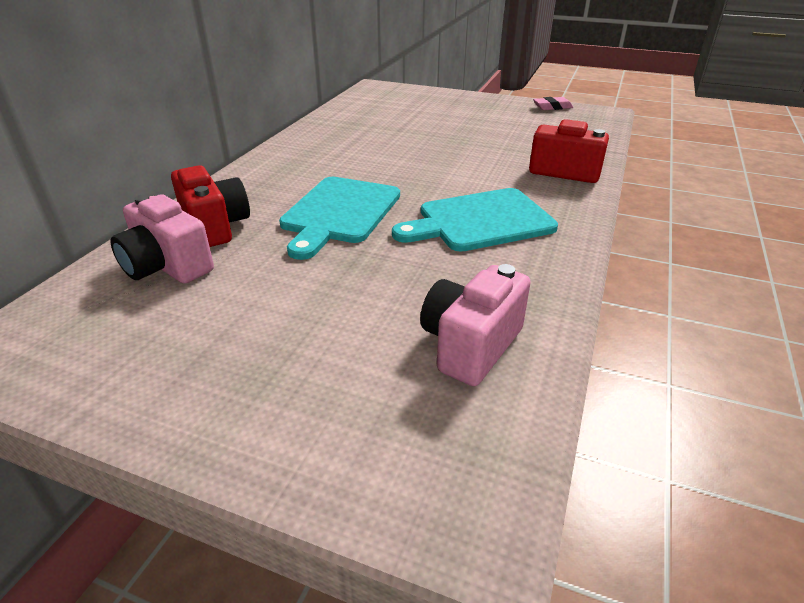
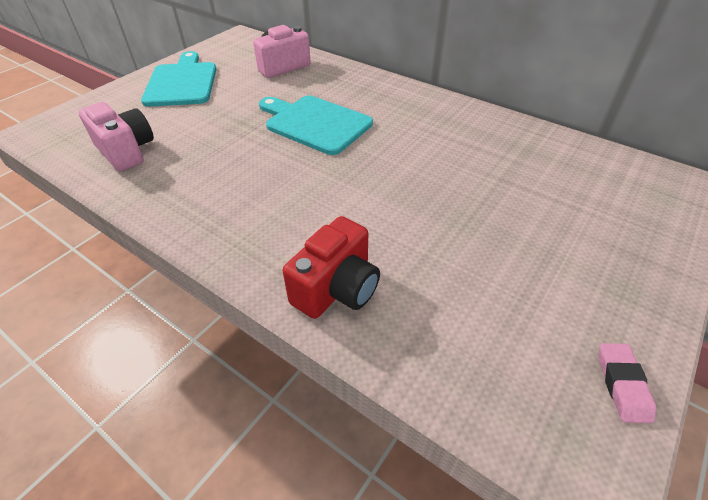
camera: 105 degrees right, 10 degrees up
(215, 227) = (321, 78): red camera -> none
(480, 221) = (260, 189): turquoise cutting board -> turquoise cutting board (182, 82)

